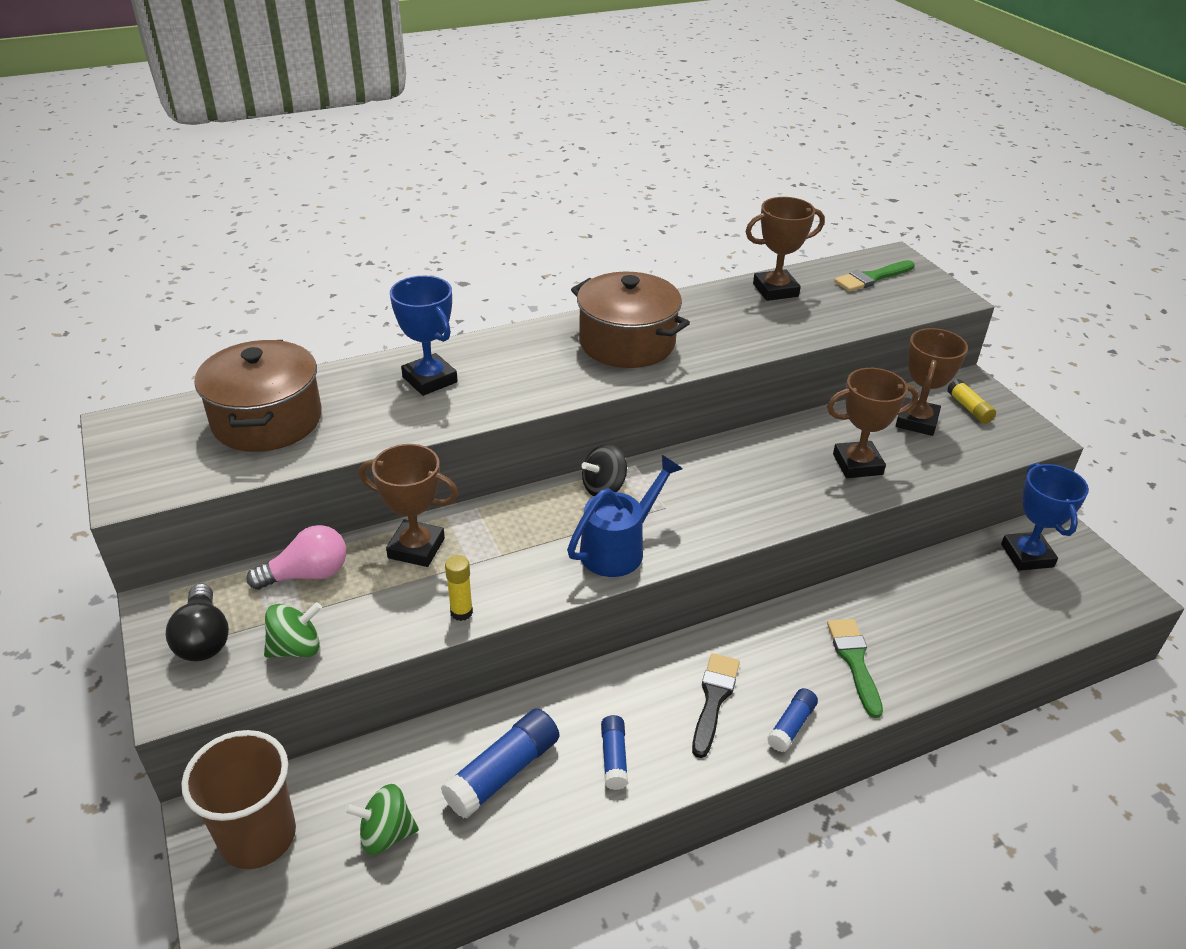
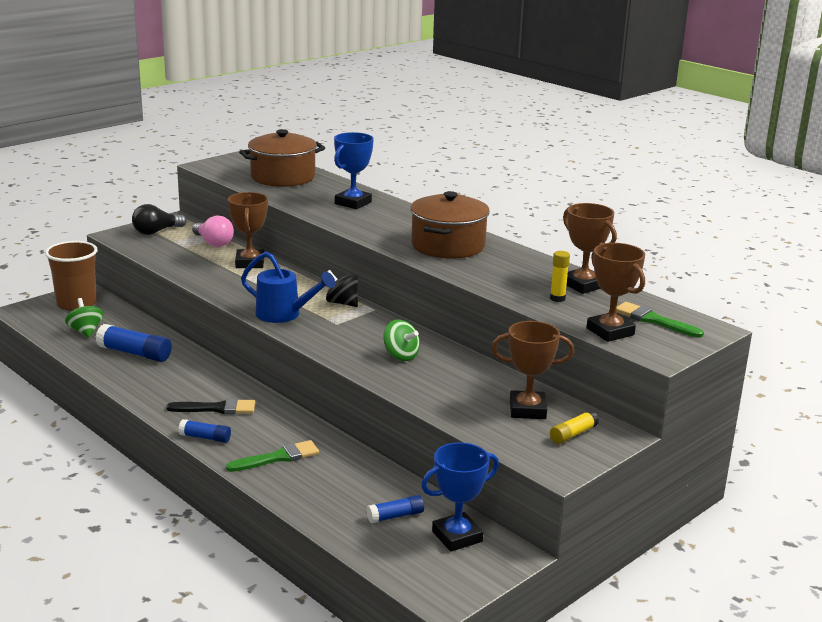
camera: 70 degrees right, 15 degrees down
(296, 648) = (158, 251): green spinning top -> green spinning top (401, 356)
(461, 612) = (203, 282): yellow glue stick -> yellow glue stick (557, 298)
(614, 758) = (156, 382): blue glue stick -> blue glue stick (395, 516)
(857, 464) = (441, 387): brown trophy -> brown trophy (610, 332)

